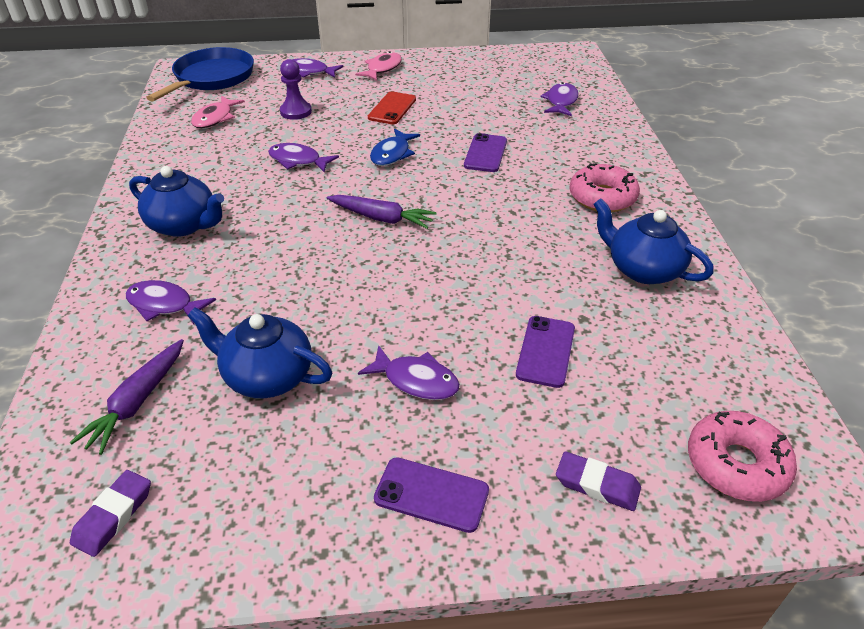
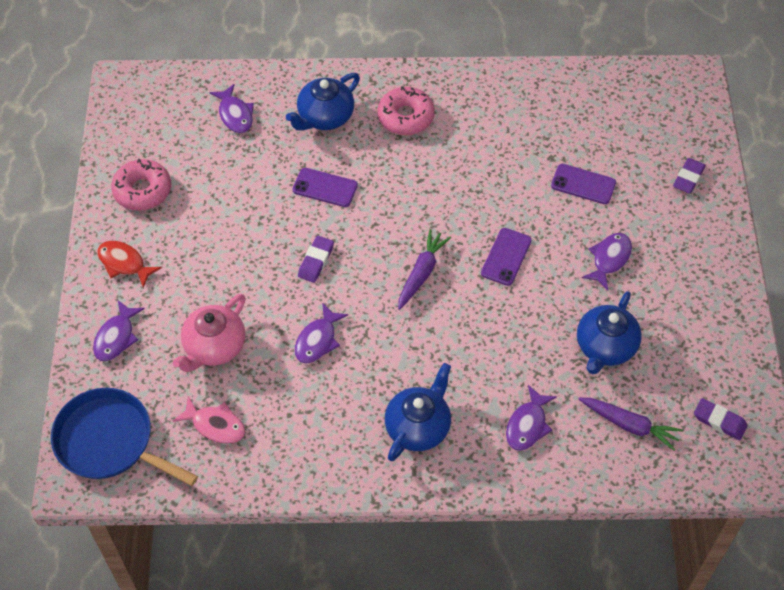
camera: 85 degrees left, 15 degrees up
(296, 112) = (214, 347): purple pawn -> pink teapot
(382, 69) = (124, 263): pink fish -> red fish
(392, 108) = (223, 258): red phone -> none
(392, 154) = (316, 261): blue fish -> purple eraser
(431, 494) = (698, 257): purple phone -> purple phone (506, 257)
(561, 102) = (235, 115): purple fish -> purple fish turned 135 degrees counterclockwise
(643, 269) = (500, 112): blue teapot -> blue teapot (325, 117)
(736, 464) = (672, 112): pink donut -> pink donut (142, 190)

